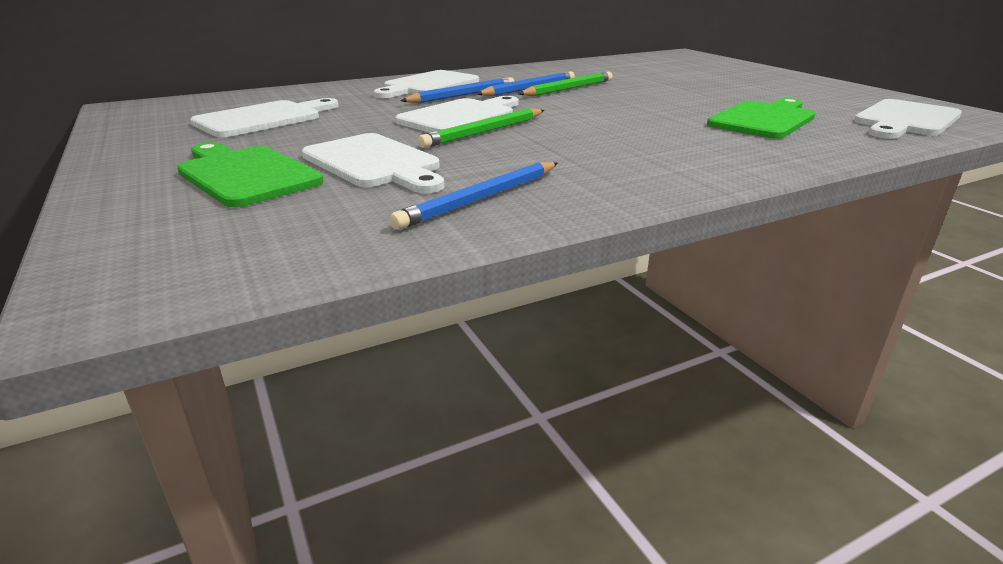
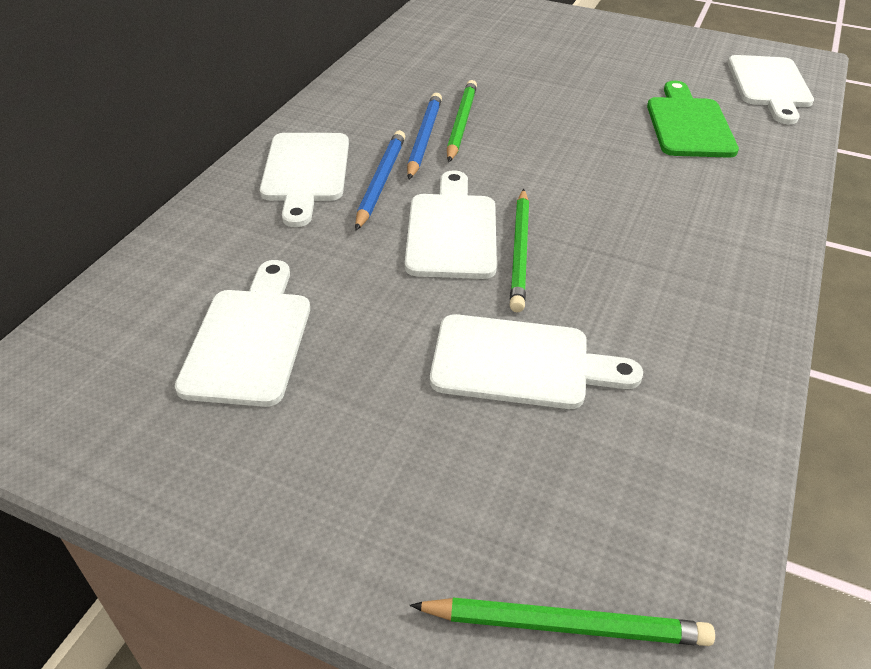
camera: 40 degrees left, 15 degrees up
(135, 247) = (565, 625): none -> green pencil
(245, 174) = (441, 455): green cutting board -> none
(481, 198) = (686, 368): blue pencil -> none

